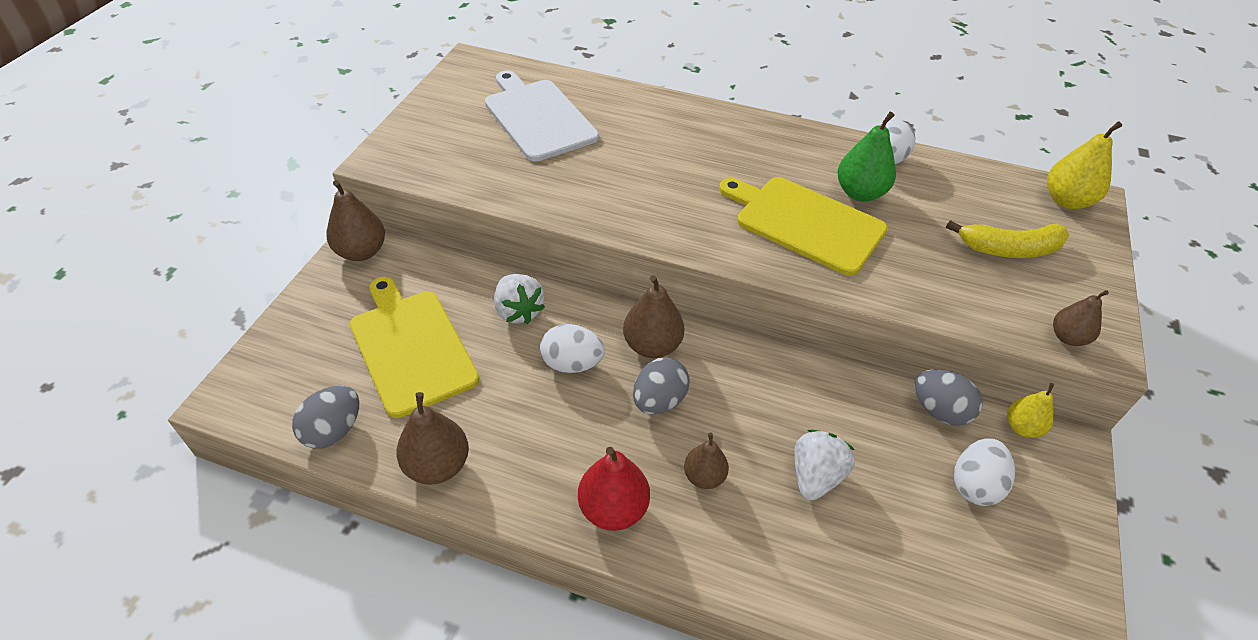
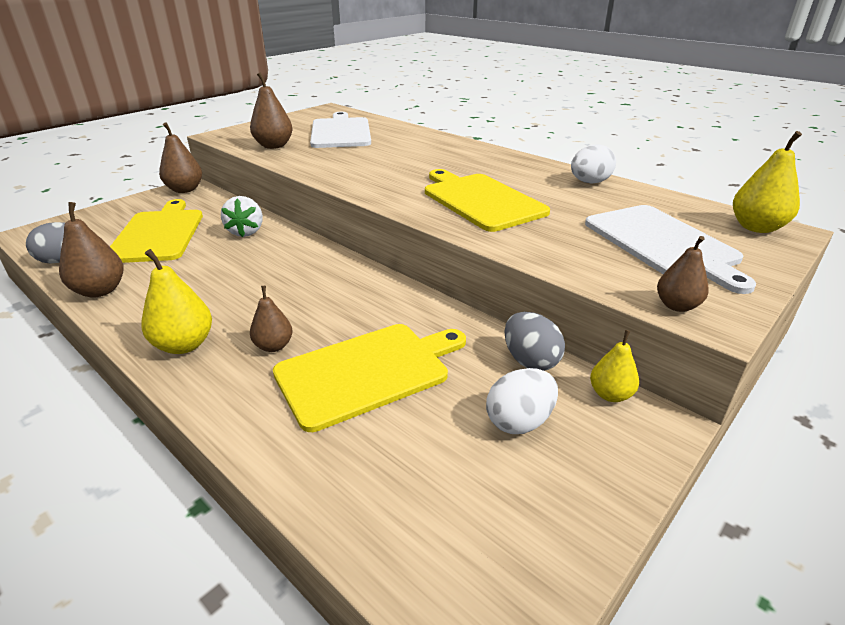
camera: 25 degrees right, 15 degrees down
(572, 363) = (250, 263): white egg -> none
(613, 509) = (184, 345): red pear -> yellow pear
(652, 345) = (318, 267): brown pear -> brown pear (274, 146)
(659, 401) = (289, 296): grey egg -> none
(815, 476) = (367, 371): white strawberry -> yellow cutting board
(860, 193) = (547, 194): green pear -> none
(1009, 249) = (663, 243): yellow banana -> white cutting board

